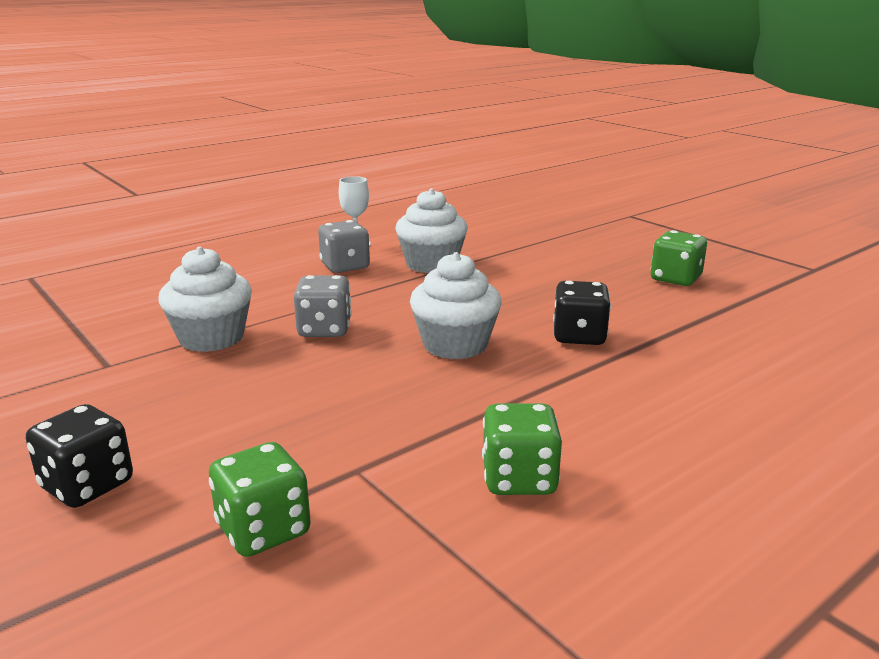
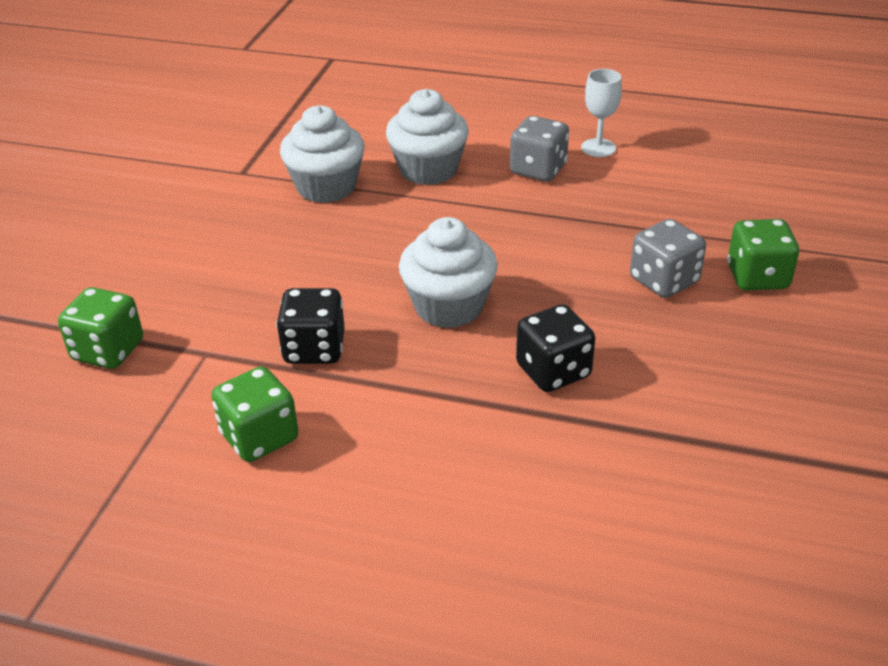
camera: 55 degrees right, 15 degrees up
(87, 485) = (101, 257): black dice -> black dice (314, 349)
(324, 329) = (399, 227): grey dice -> grey dice (664, 281)
(431, 264) = (611, 211): white cupcake -> white cupcake (428, 170)
(675, 279) = (805, 385): green dice -> green dice (757, 277)

